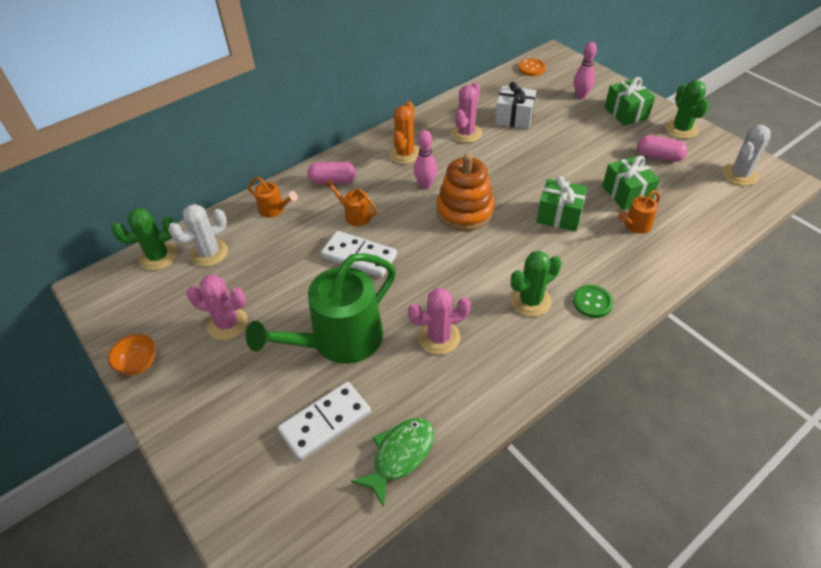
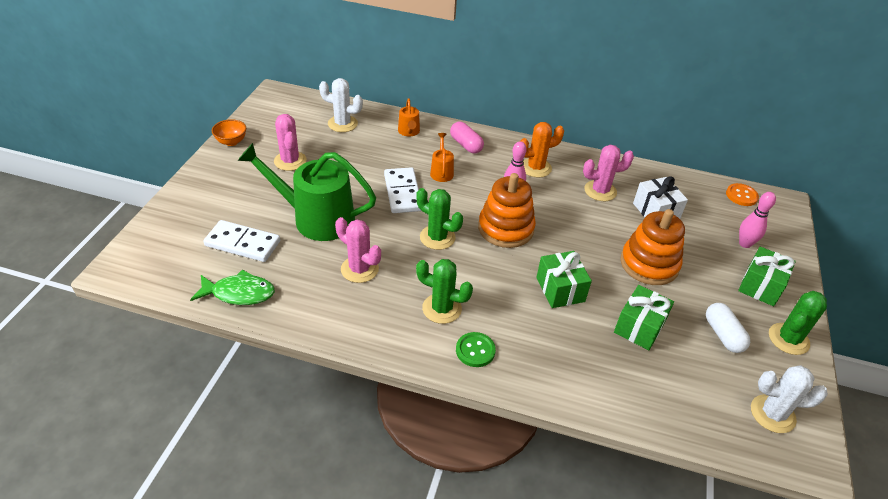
camera: 50 degrees right, 5 degrees down
(158, 257) = (321, 105): green cactus -> green cactus (437, 237)
(566, 153) = (649, 264): none -> orange stacking toy
(635, 225) = (602, 349): orange watering can -> none
(659, 156) = (723, 335): pink capsule -> white capsule

